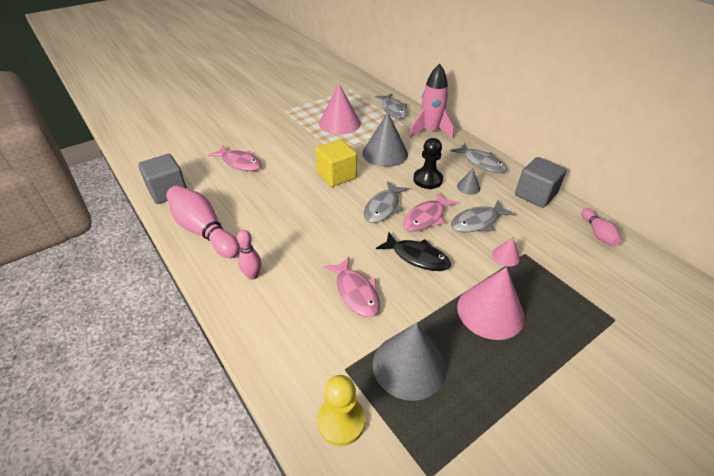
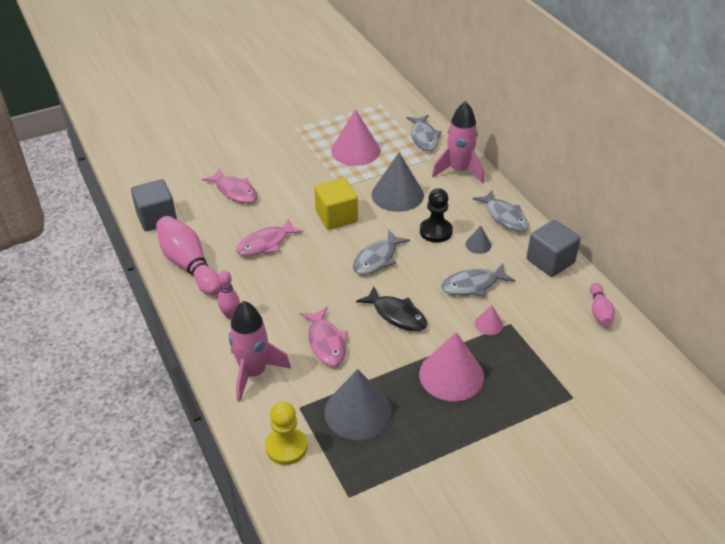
camera: 10 degrees right, 0 degrees up
(287, 335) = (254, 373): none -> pink rocket
(426, 218) = (419, 275): pink fish -> pink fish (265, 244)

